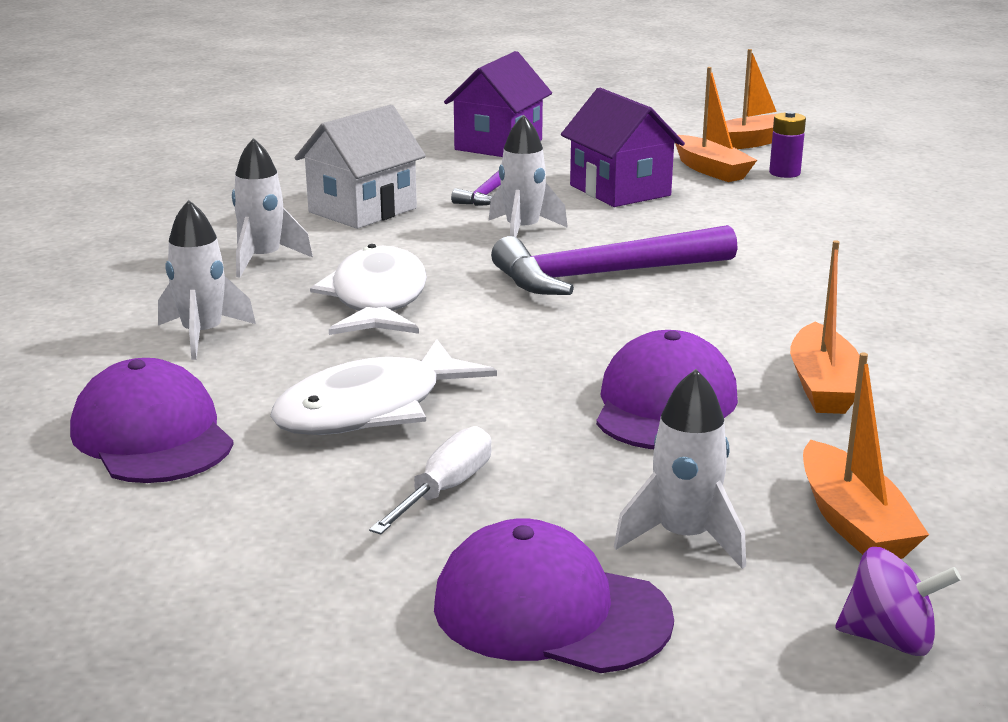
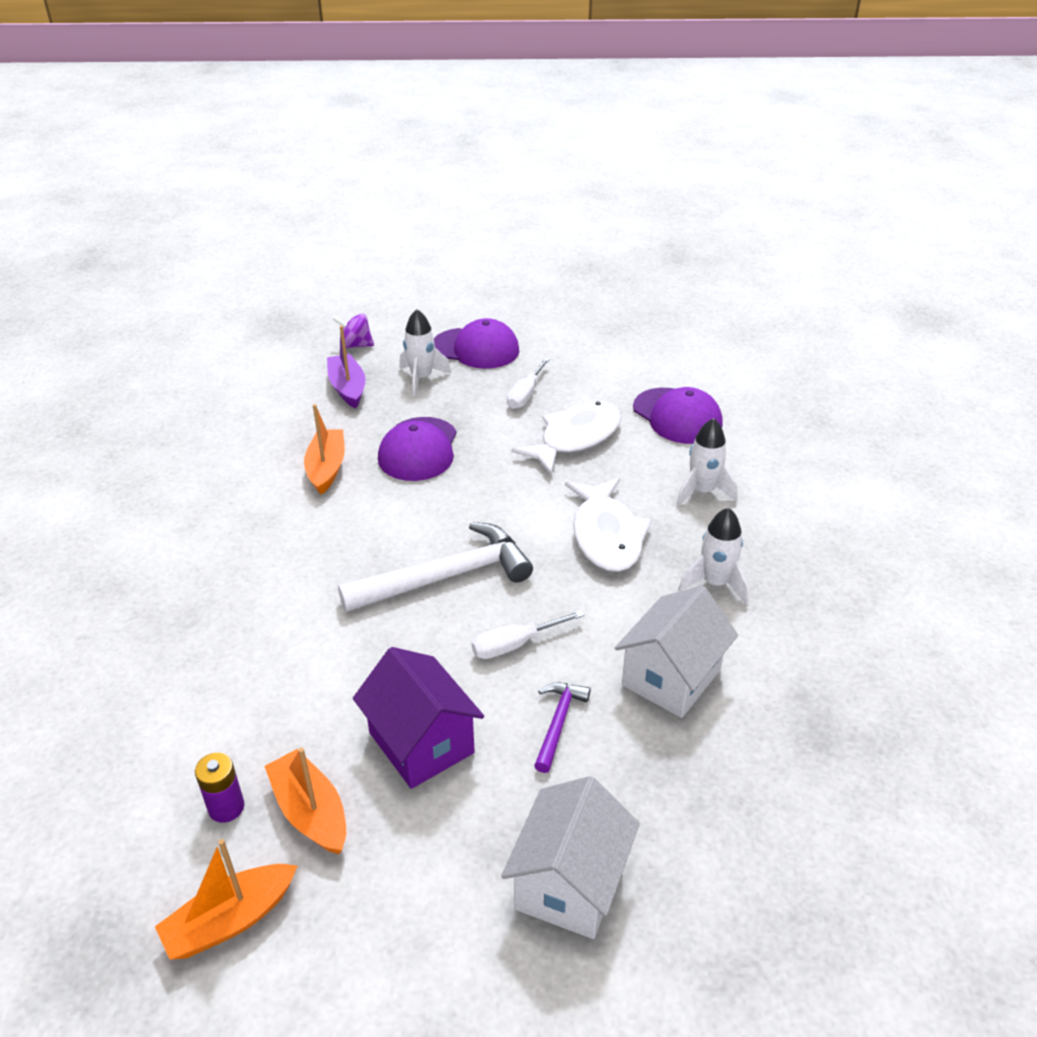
camera: 175 degrees right, 15 degrees up
(498, 145) = (569, 883): purple house -> white house
(522, 231) = (515, 645): white rocket -> white screwdriver
(603, 275) = (446, 577): purple hammer -> white hammer
(853, 522) = (348, 388): orange boat -> purple boat

